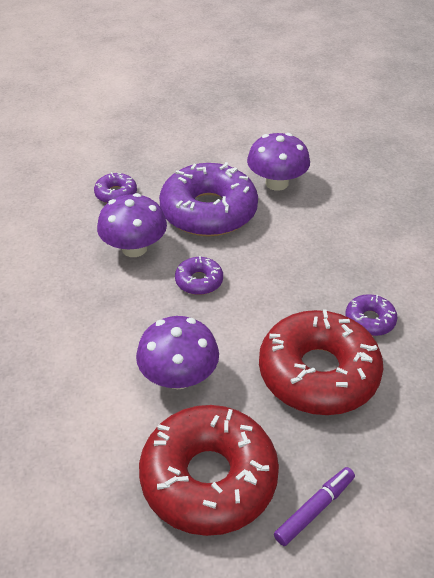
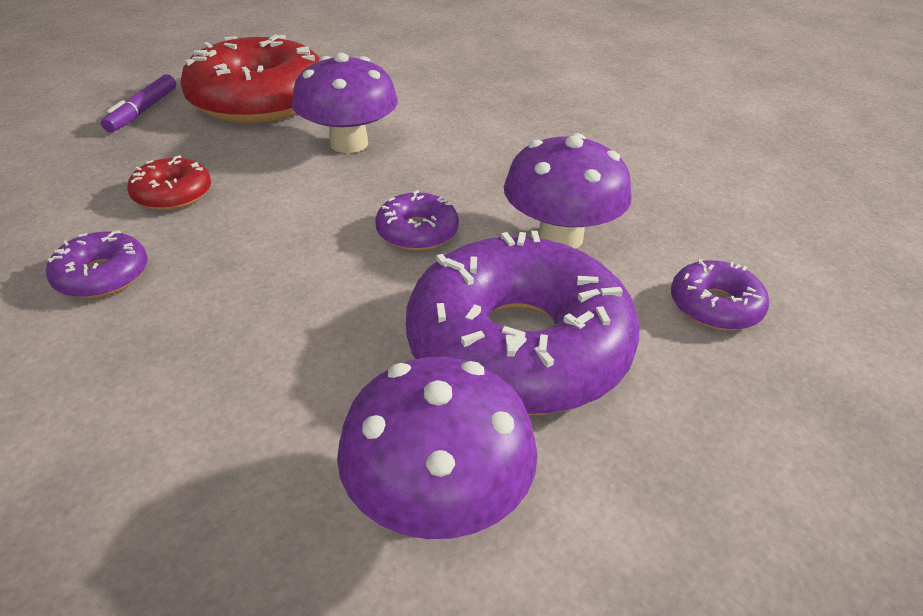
camera: 145 degrees right, 5 degrees down
(318, 373) = (173, 194): red donut -> red donut, size x0.45

